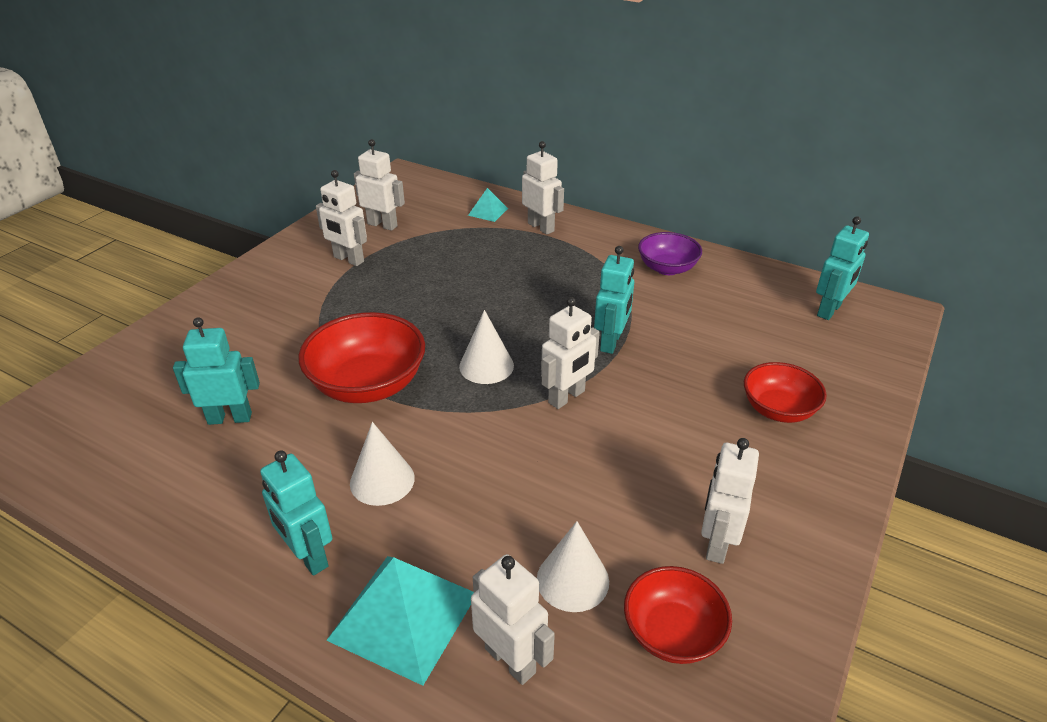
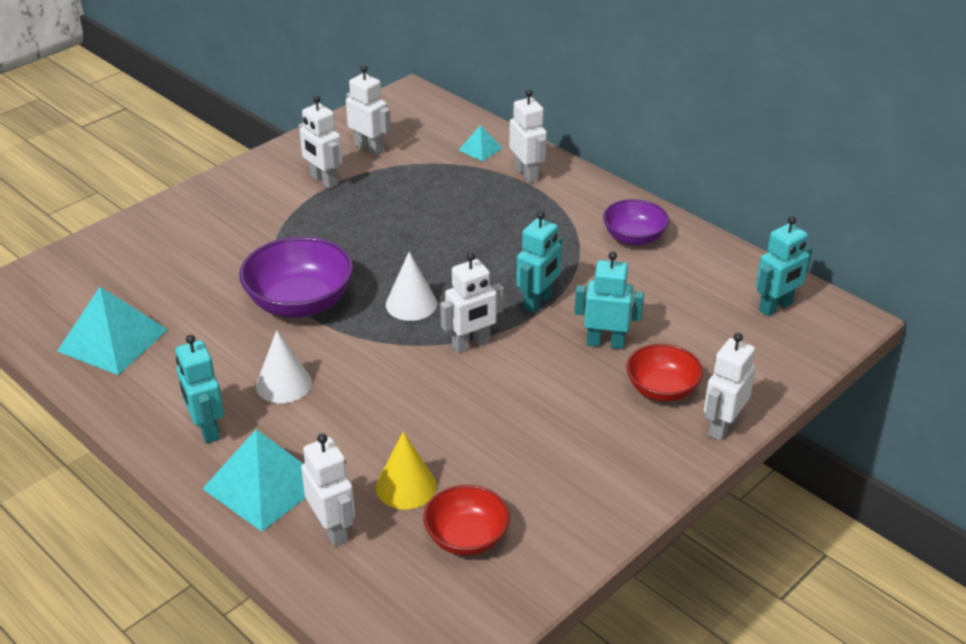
camera: 15 degrees right, 0 degrees up
(162, 465) = (112, 340): none -> turquoise pyramid
(230, 418) = (176, 311): turquoise robot -> turquoise robot (605, 343)
(368, 384) = (300, 303): red bowl -> purple bowl
(572, 580) = (406, 486): white cone -> yellow cone
(716, 543) = (539, 484): white robot -> white robot (722, 427)

